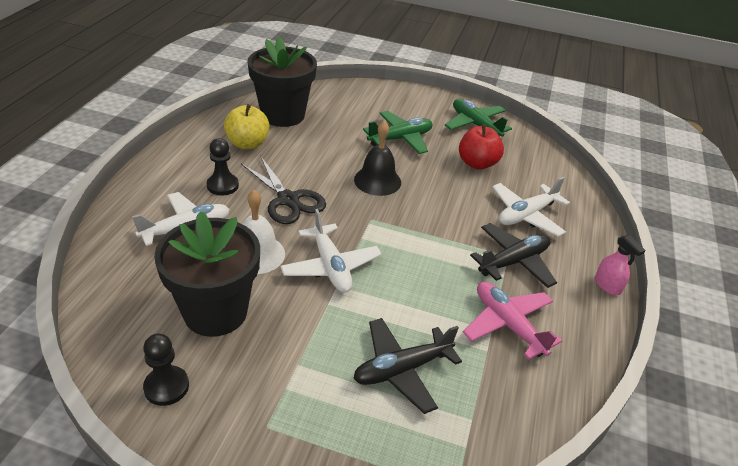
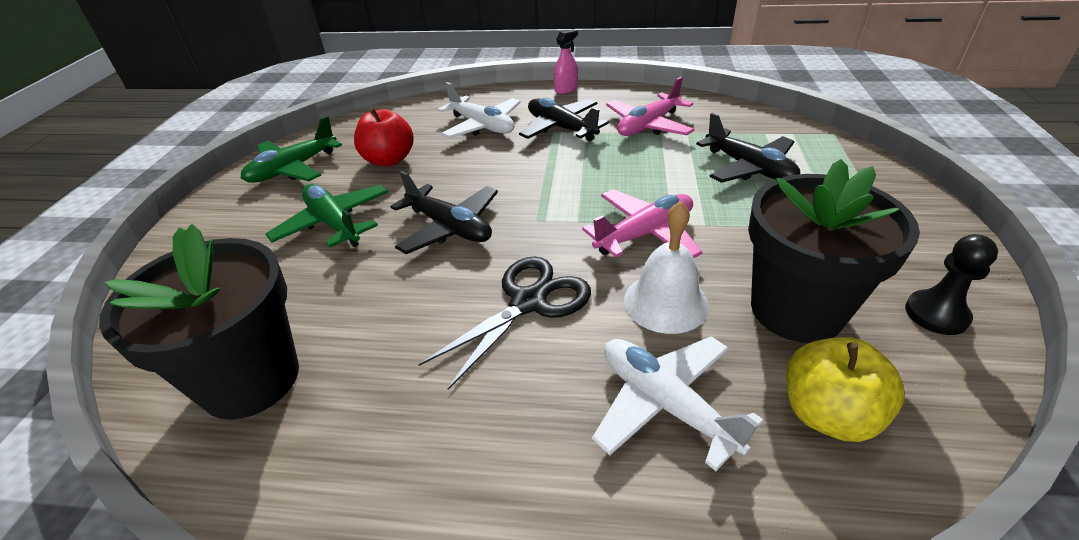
camera: 95 degrees left, 0 degrees up
(222, 185) = (521, 397): black pawn -> none
(247, 144) = (369, 405): yellow apple -> yellow apple (827, 414)
(330, 266) = (644, 234): white plane -> pink plane
(377, 181) = (449, 227): black bell -> black plane

